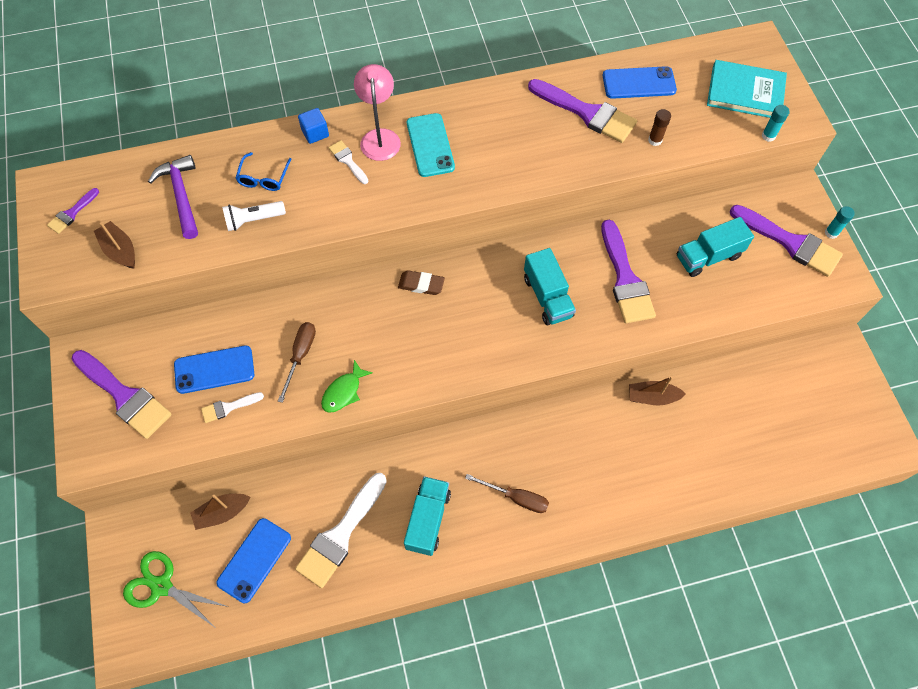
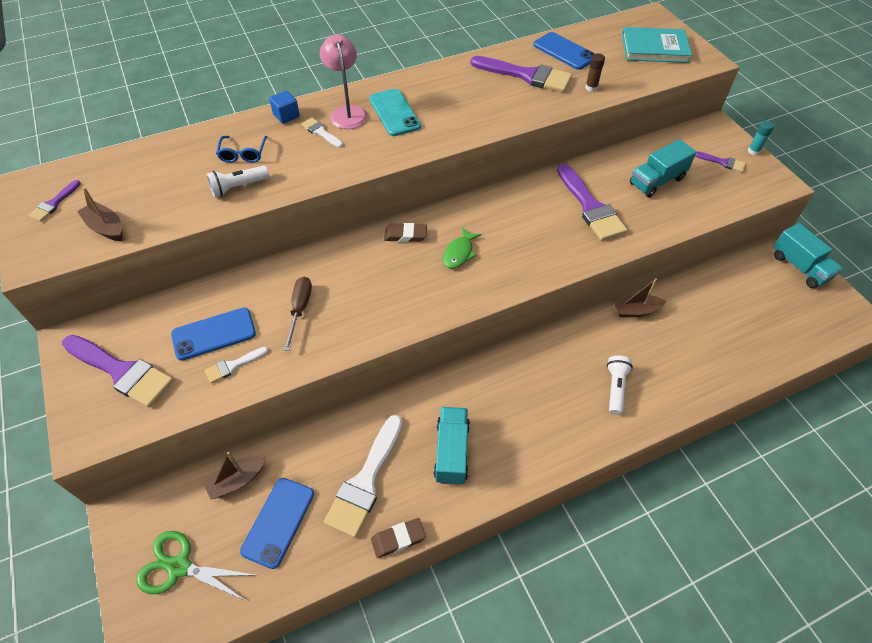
camera: 10 degrees left, 10 degrees down
(181, 195) = (164, 177): purple hammer -> none
(344, 392) = (349, 334): green fish -> green fish (459, 253)
(361, 596) = (398, 539): none -> brown eraser
(516, 498) = (534, 417): brown screwdriver -> none
(547, 297) = (525, 229): turquoise truck -> turquoise truck (799, 267)
(606, 480) = (615, 388): none -> white flashlight
(639, 83) = (564, 51): blue phone -> blue phone turned 60 degrees clockwise
(768, 136) = (685, 74): turquoise glue stick -> none
(790, 242) = (722, 162): purple brush -> purple brush, size x0.49

